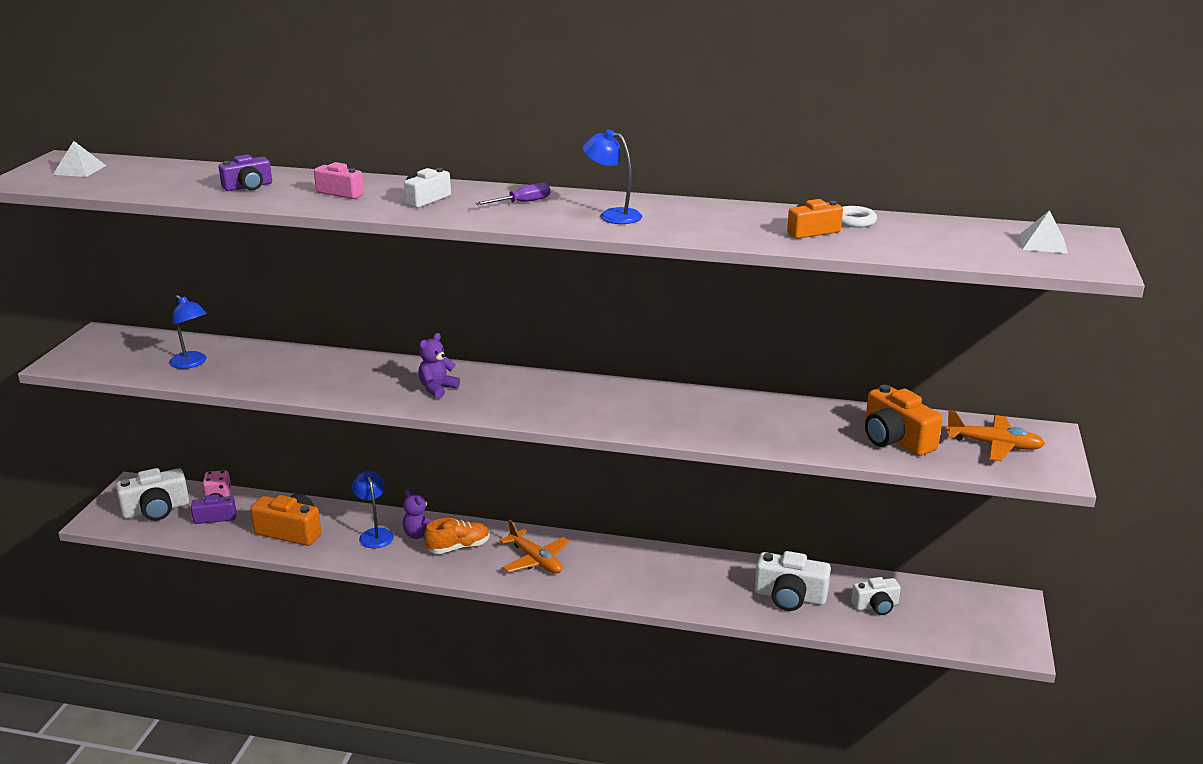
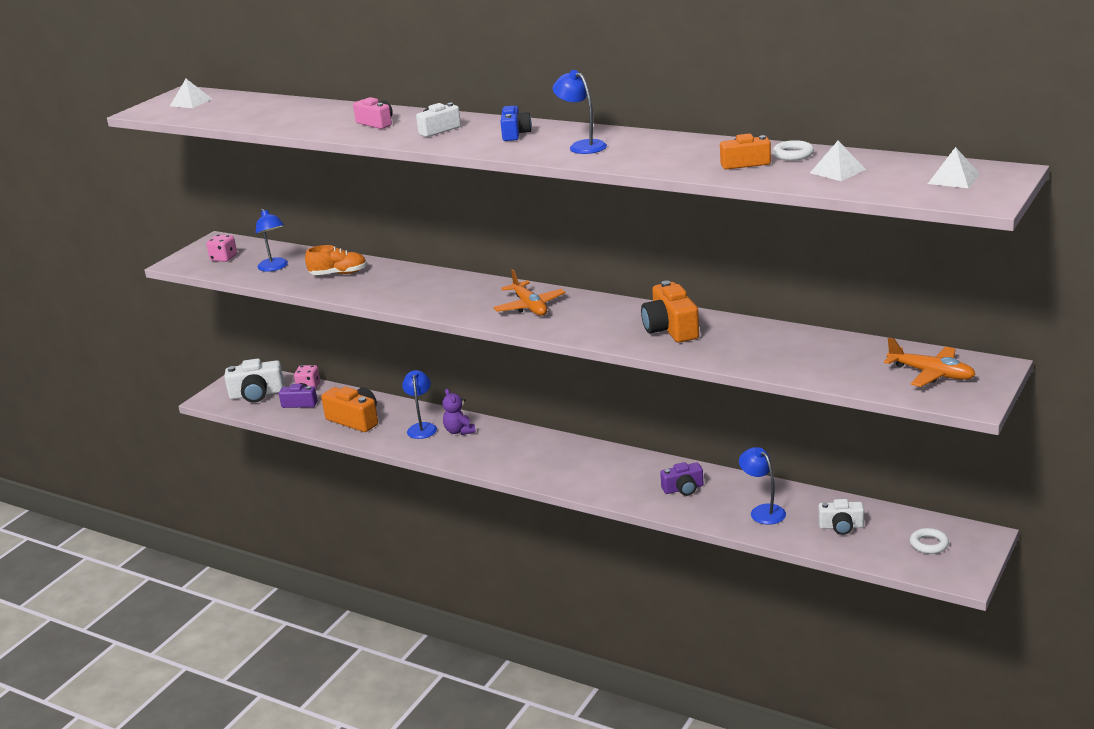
camera: 20 degrees right, 0 degrees up
(120, 355) = (224, 258): none -> pink dice
(248, 187) = (307, 117): purple camera -> purple camera (683, 489)
(437, 389) = (458, 297): purple teddy bear -> none
(458, 547) = (487, 444): orange shoe -> orange shoe (339, 274)
(522, 202) = (515, 134): purple screwdriver -> blue camera
(535, 560) = (548, 460): orange plane -> orange plane (529, 306)
(790, 597) = (763, 511): white camera -> blue lamp
(895, 439) = (838, 363): orange camera -> orange camera (670, 329)
(917, 238) = (837, 171): none -> white pyramid
(969, 616) = (929, 544): none -> white ring

